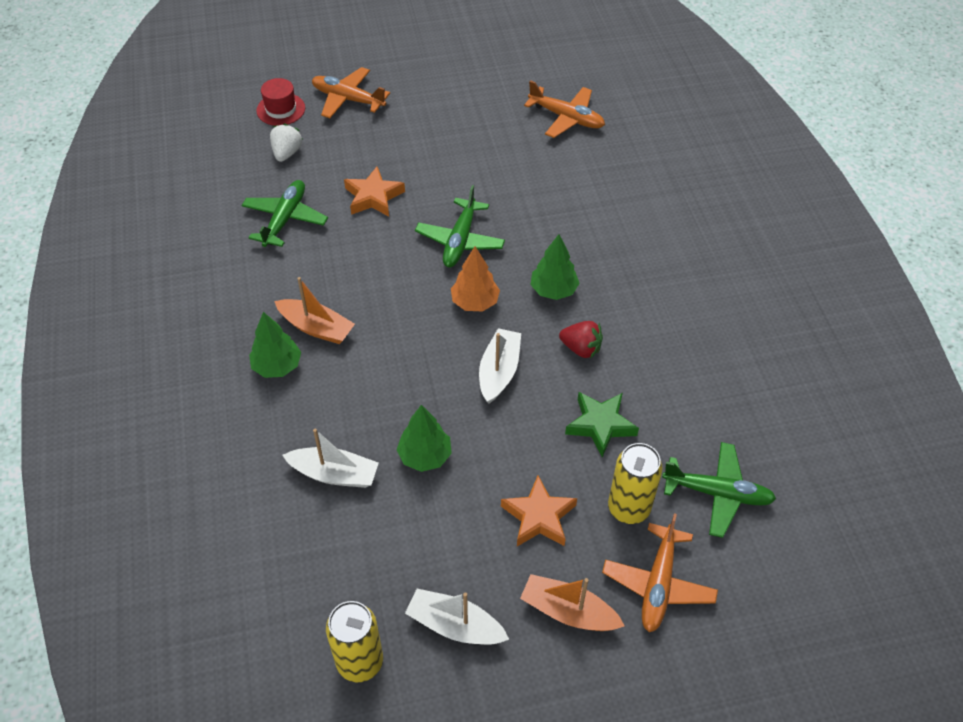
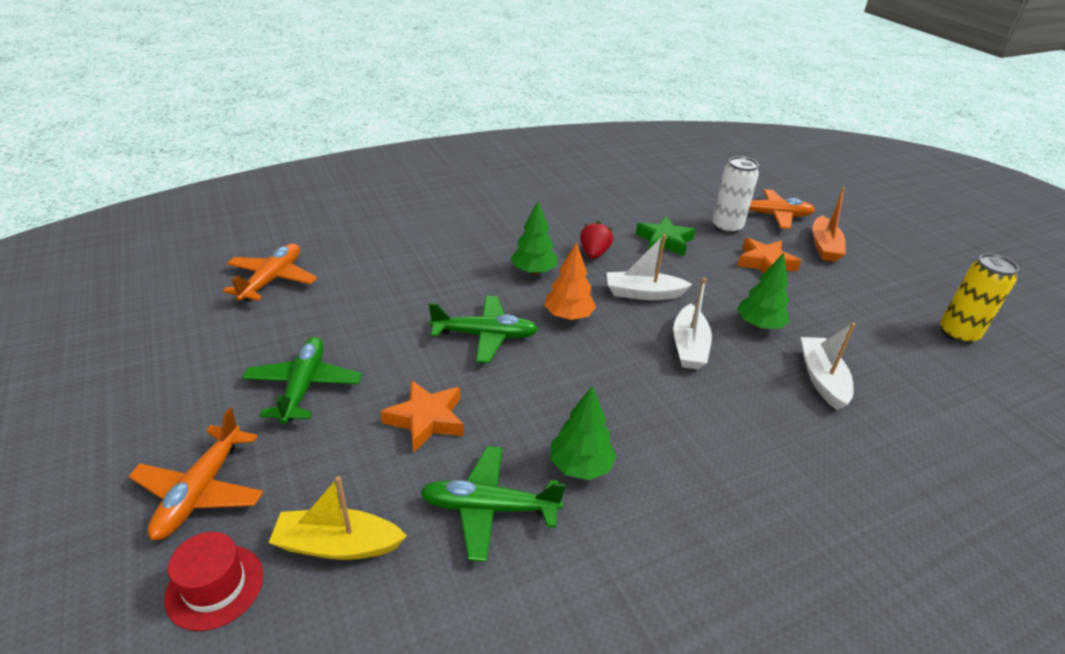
camera: 105 degrees left, 15 degrees down
(277, 366) = (732, 453): green tree -> green tree (580, 466)
(287, 153) = (338, 545): white strawberry -> yellow boat
(316, 328) = (660, 430): orange boat -> none
(455, 625) = (883, 292): white boat -> white boat (689, 346)
(628, 508) = (726, 227): yellow can -> white can
(718, 494) = (688, 196): green plane -> green plane (304, 386)

